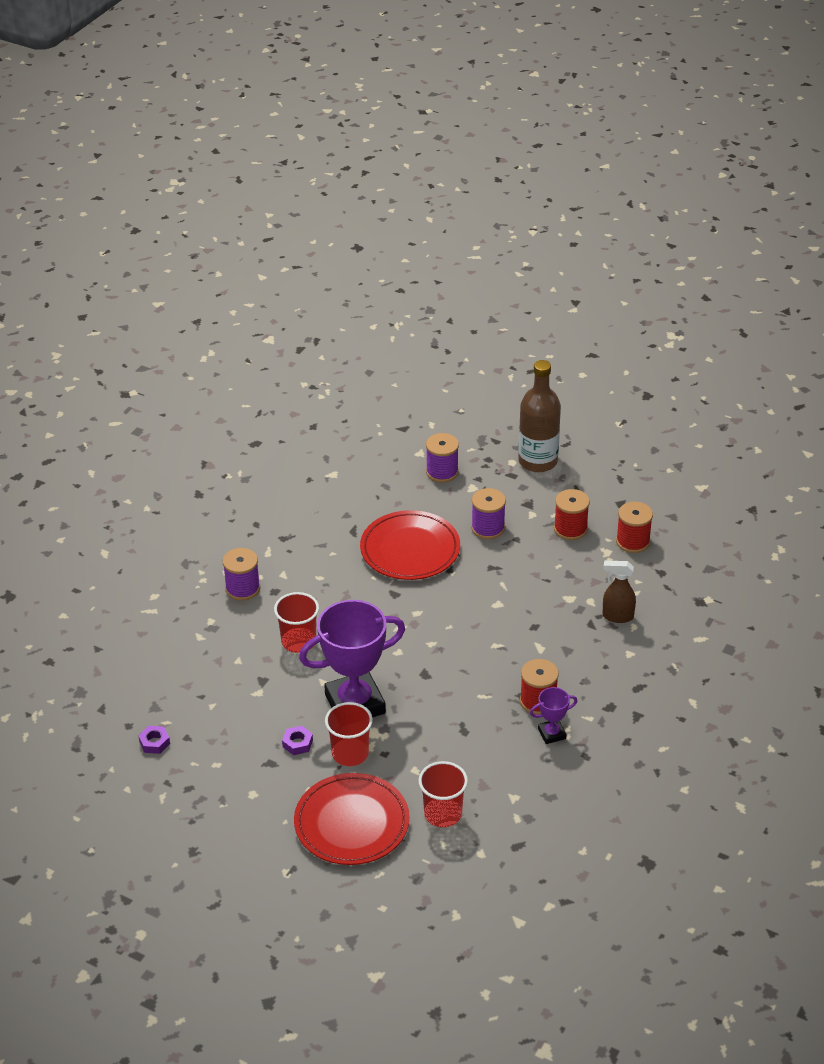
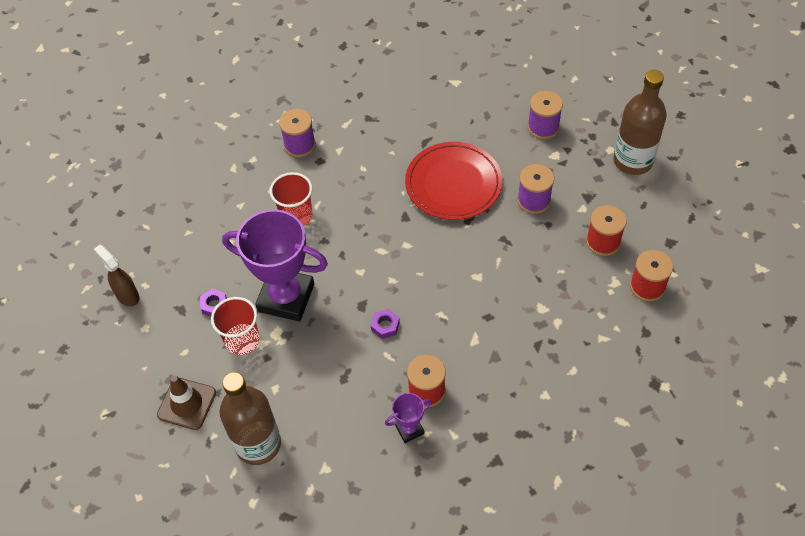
camera: 40 degrees right, 15 degrees up
(154, 743) = (123, 239): purple nut -> purple nut (385, 326)
(352, 823) = (187, 404): red plate -> brown traffic cone
(443, 814) = (258, 444): red cup -> brown bottle
(552, 734) = (409, 429): purple trophy -> purple trophy turned 45 degrees counterclockwise
(617, 616) = (567, 351): brown spray bottle -> brown spray bottle (127, 295)

